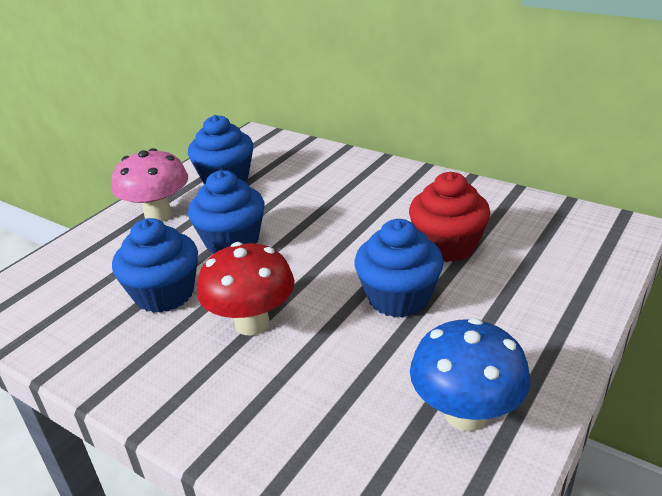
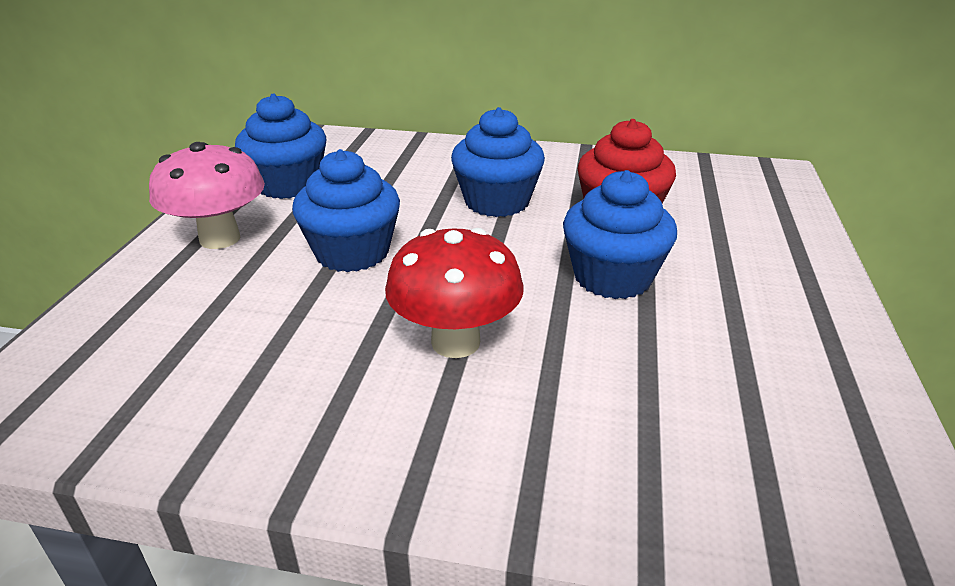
camera: 25 degrees left, 0 degrees up
(164, 294) = (301, 332): blue cupcake -> blue cupcake (497, 202)
(465, 414) = (793, 383): blue mushroom -> none

